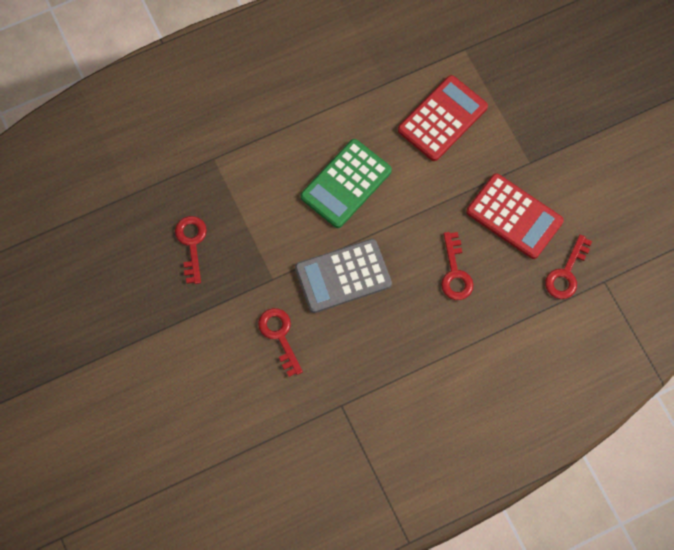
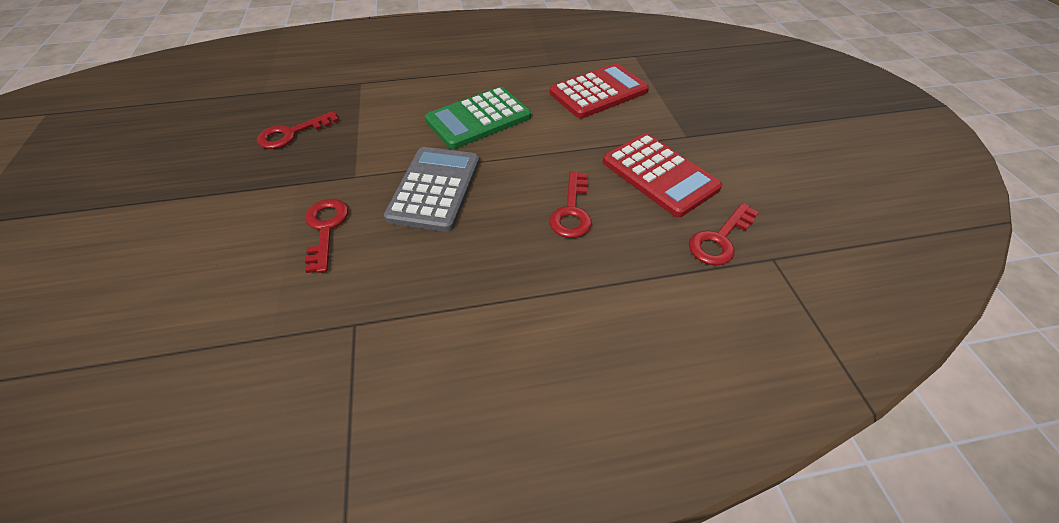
camera: 15 degrees right, 20 degrees down
(191, 244) = (292, 134): red key -> red key turned 135 degrees counterclockwise
(343, 276) = (435, 189): grey calculator -> grey calculator turned 105 degrees clockwise

